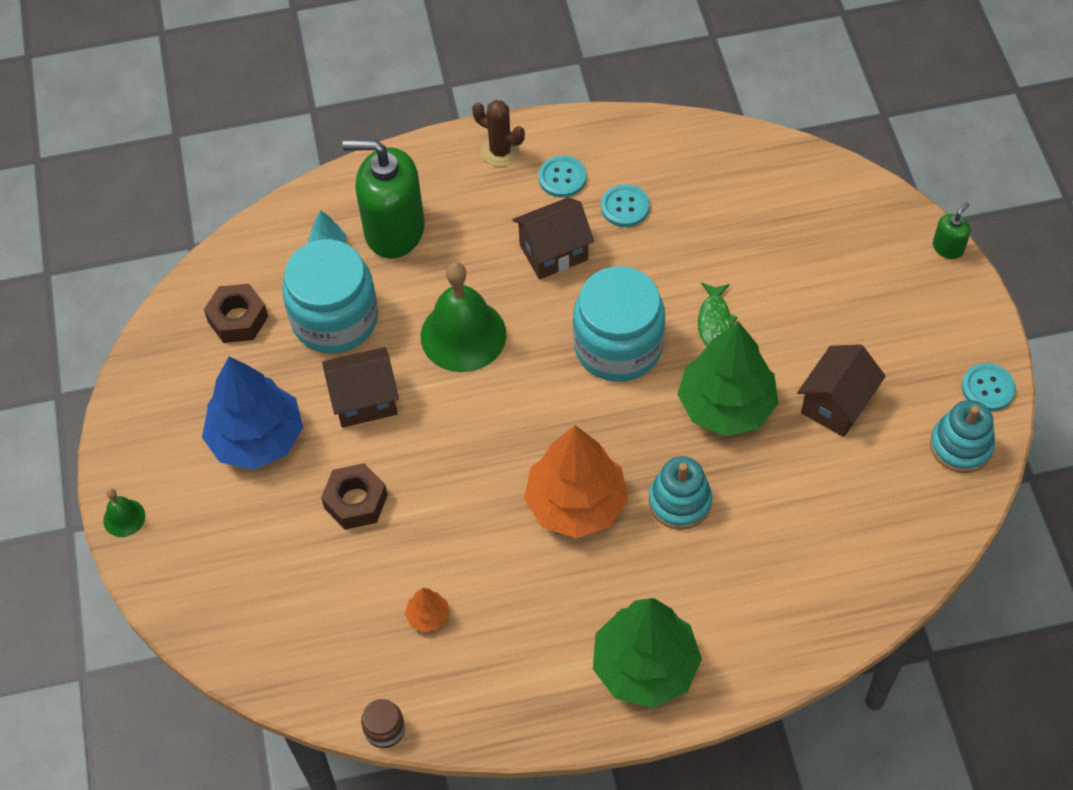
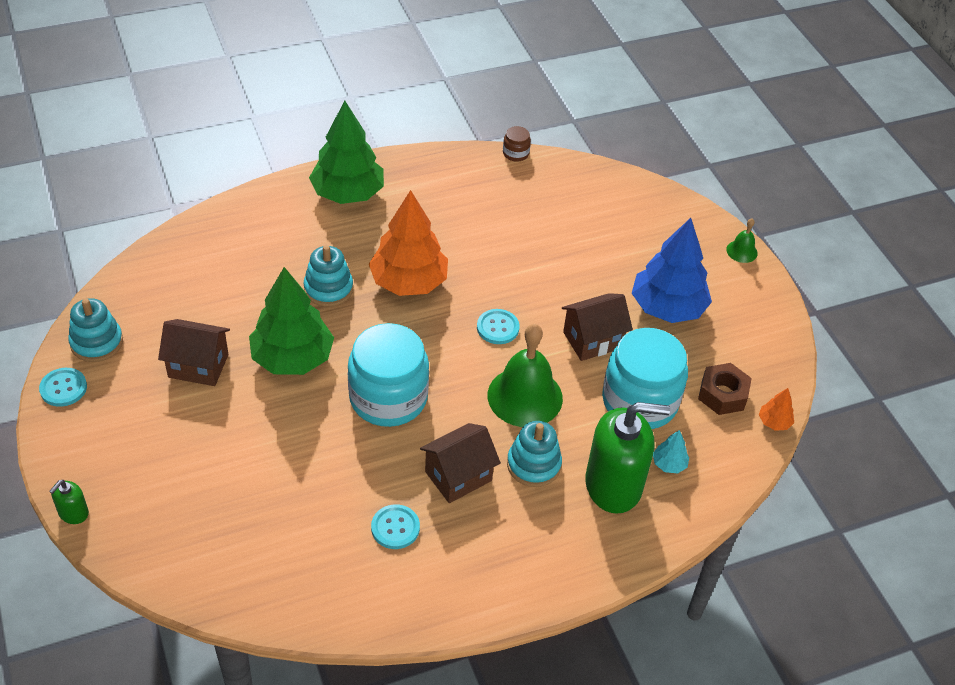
camera: 165 degrees right, 10 degrees down
(356, 501) = (576, 272): brown nut -> none
(428, 616) = (503, 210): orange tree -> orange tree (774, 422)
(472, 258) = (533, 465): none -> turquoise stacking toy
(500, 151) = (531, 577): brown cactus -> none
(562, 178) = (462, 553): turquoise button -> turquoise button (497, 328)
(714, 321) = (304, 426): green fish -> none
(836, 404) = (198, 366): brown house -> brown house turned 75 degrees clockwise

